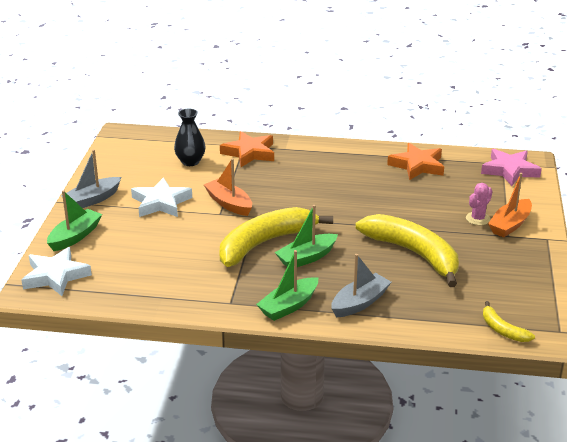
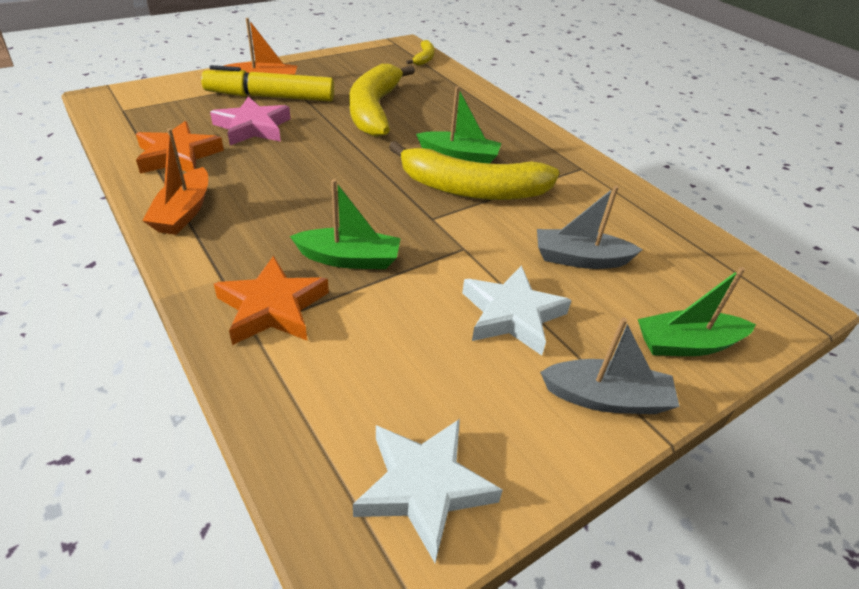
camera: 135 degrees left, 10 degrees up
(55, 276) = (752, 302): white star -> white star (424, 487)
(190, 162) = (369, 359): black vase -> none
(229, 204) = (434, 252): orange boat -> orange boat (184, 212)
(288, 306) = (536, 139): green boat -> green boat (349, 259)
(359, 303) = (480, 112): grey boat -> grey boat (580, 259)
(478, 219) = (270, 97): pink cactus -> yellow marker
(510, 170) = (139, 102): pink star -> pink star (252, 127)

